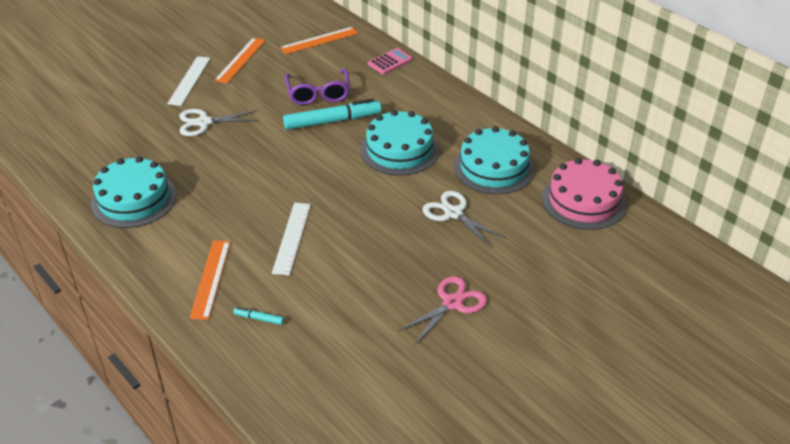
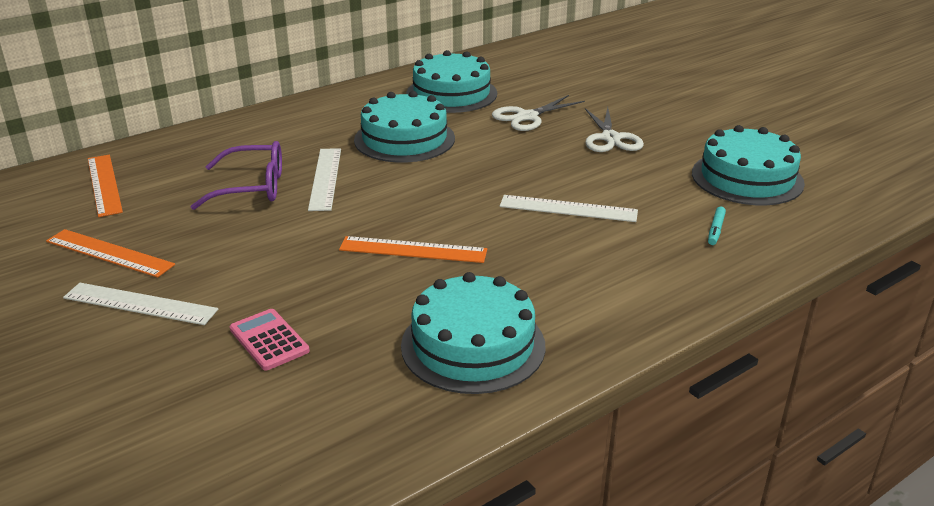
camera: 85 degrees left, 10 degrees down
(203, 122) = (280, 284): white scissors -> white scissors (610, 138)
(210, 279) = (651, 266): orange ruler -> orange ruler (413, 250)
(332, 121) = (325, 178): turquoise marker -> white ruler
(348, 349) = (747, 178): none -> turquoise cake
(390, 62) = (202, 137): pink calculator -> pink calculator (269, 340)
(452, 303) = (666, 125): pink scissors -> none
(583, 201) = (512, 61): pink cake -> none

